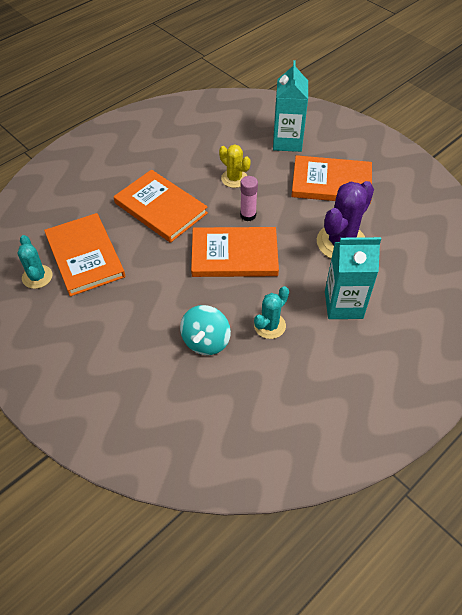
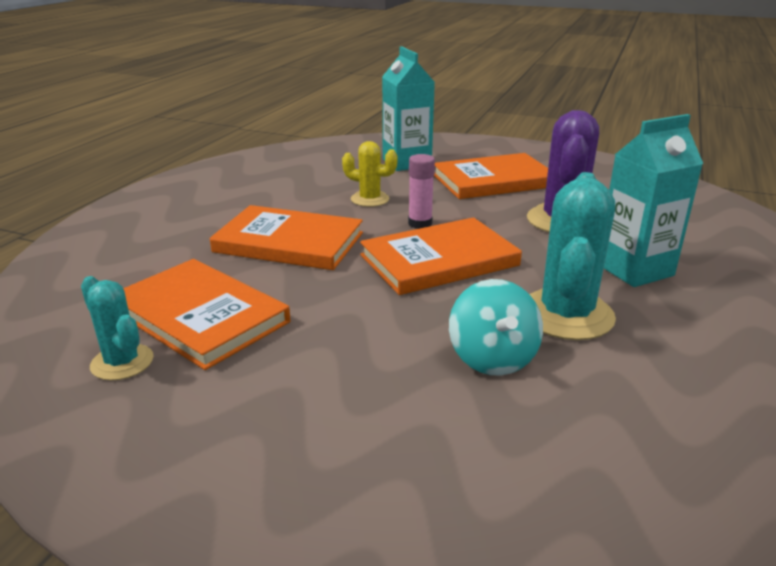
camera: 25 degrees left, 25 degrees down
(269, 325) = (566, 315): turquoise cactus -> turquoise cactus, size x1.73

